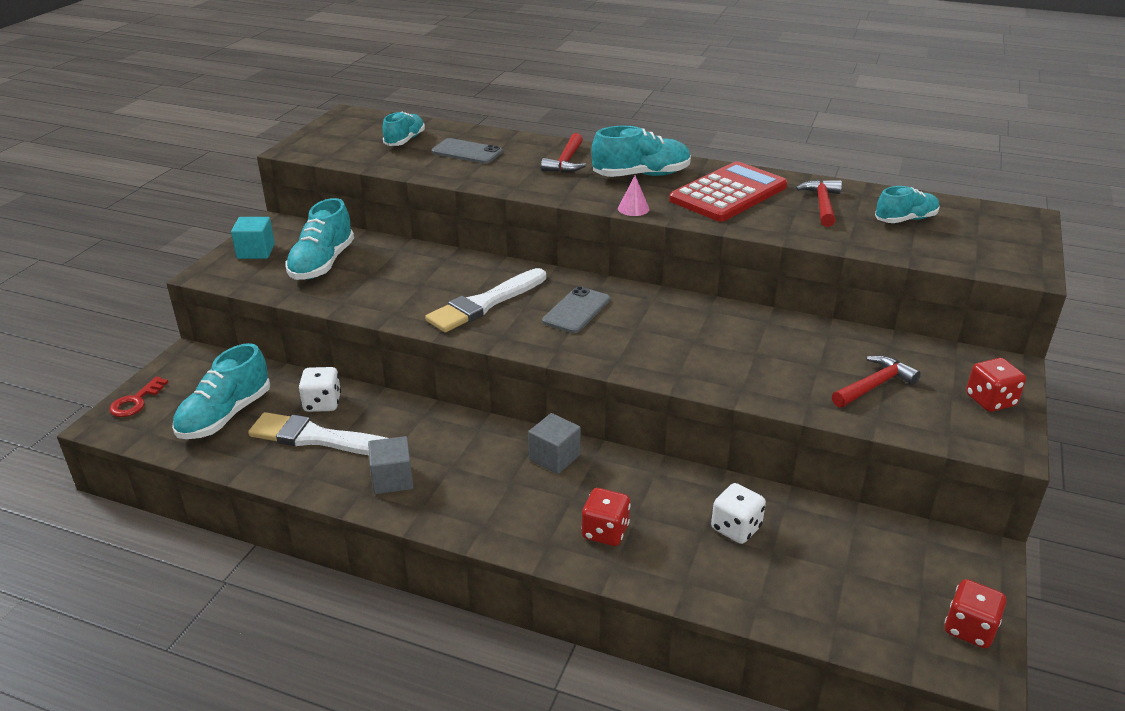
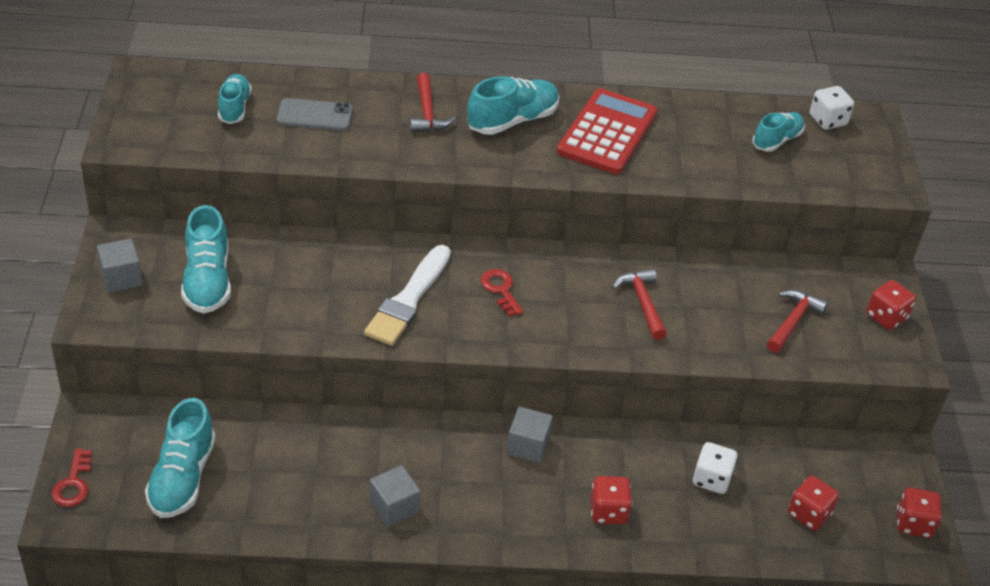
camera: 25 degrees left, 10 degrees up
(256, 251) = (121, 278): turquoise cube -> grey cube
(319, 438) = (295, 480): white brush -> none
(322, 403) = (273, 439): white dice -> white dice (827, 120)
(576, 310) = (500, 290): grey phone -> red key
(633, 208) = (529, 171): pink cone -> none
(822, 204) = (697, 132): red hammer -> red hammer (642, 303)
(837, 587) = (809, 514): none -> red dice

